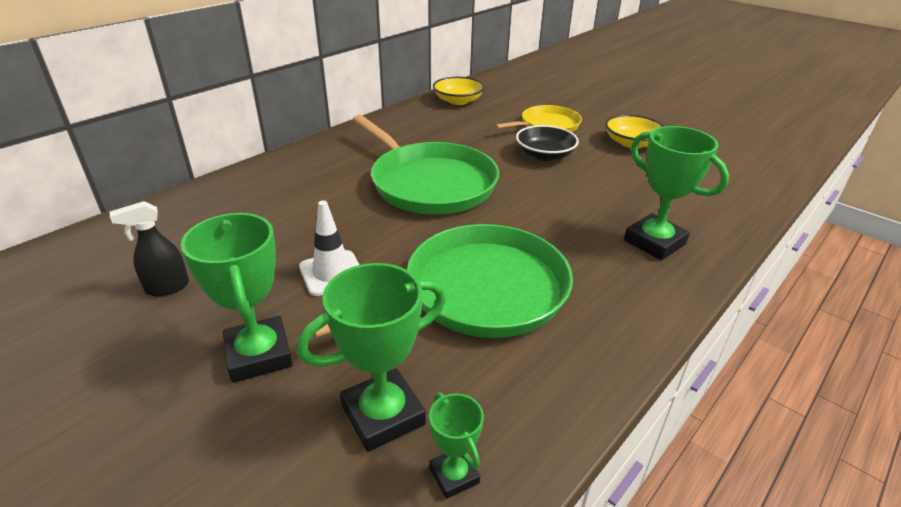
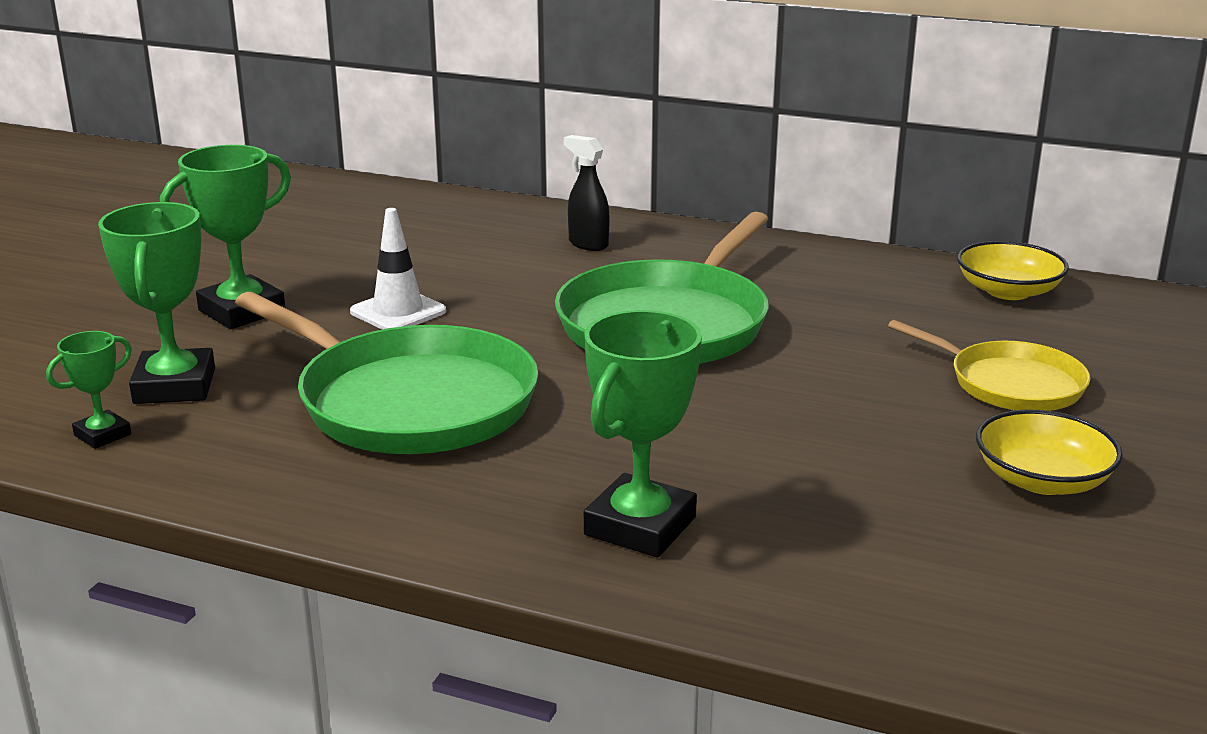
camera: 70 degrees right, 10 degrees down
(167, 288) = (326, 246): black spray bottle -> black spray bottle (588, 244)
(383, 415) = (175, 386): green trophy -> green trophy turned 45 degrees clockwise
(545, 155) = (870, 397): black bowl -> none

